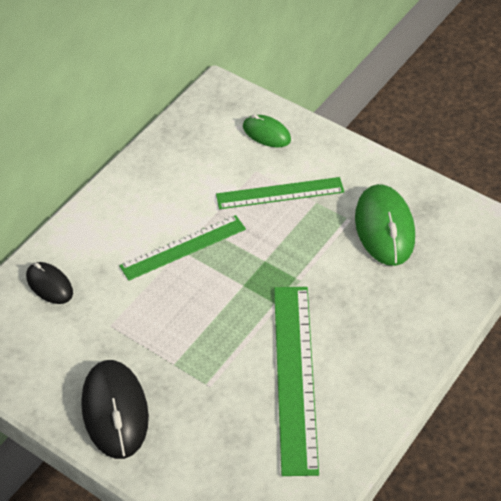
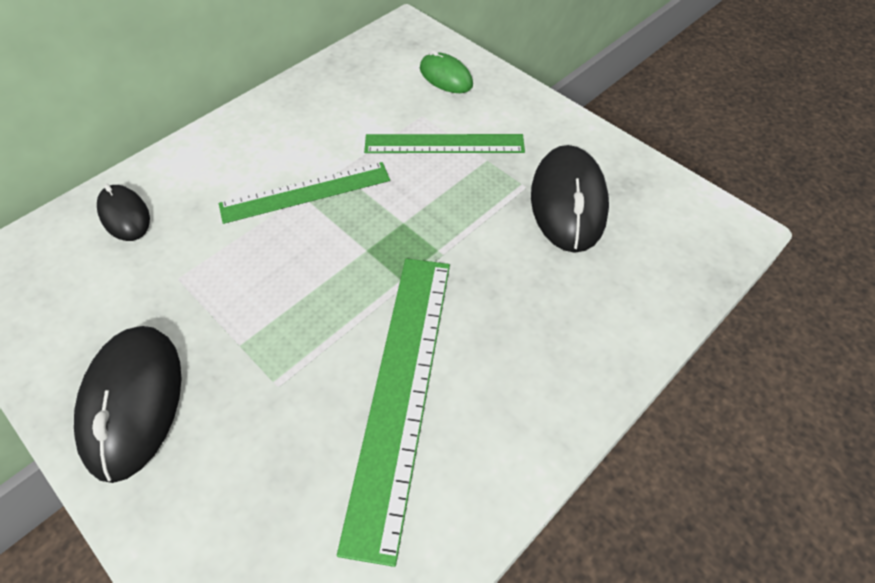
camera: 10 degrees right, 5 degrees up
(384, 228) = (568, 202): green mouse -> black mouse

